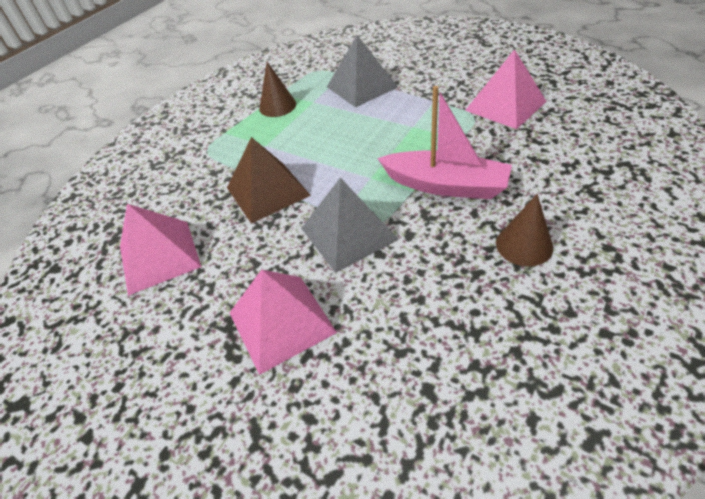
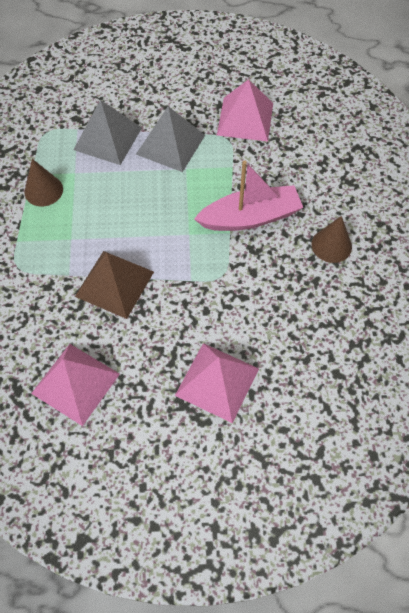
camera: 40 degrees left, 15 degrees up
(349, 233) = (210, 291): grey pyramid -> grey pyramid (170, 144)

